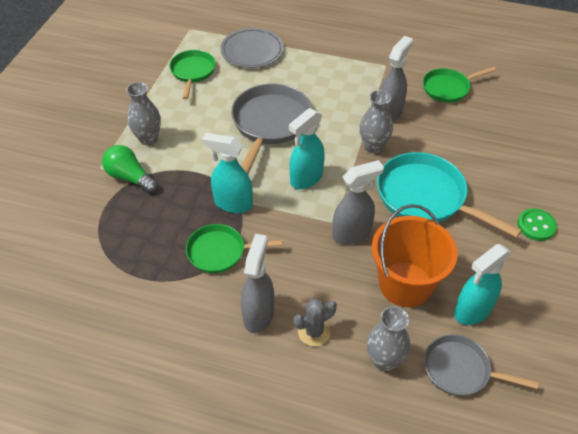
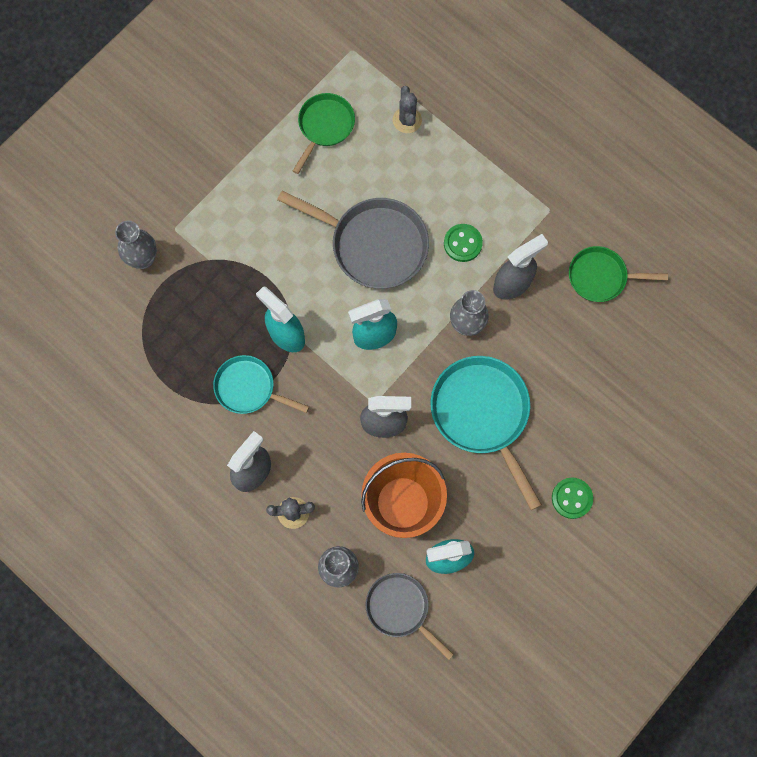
camera: 25 degrees right, 25 degrees up
(130, 177) = (199, 255): green light bulb -> none
(148, 139) = (237, 209): grey vase -> grey vase (143, 259)
(220, 252) = (249, 388): green pan -> turquoise pan
(252, 51) = (407, 120): grey plate -> grey cactus
(270, 124) = (373, 244): grey pan -> grey pan turned 75 degrees clockwise
(337, 102) = (462, 243): none -> green button

